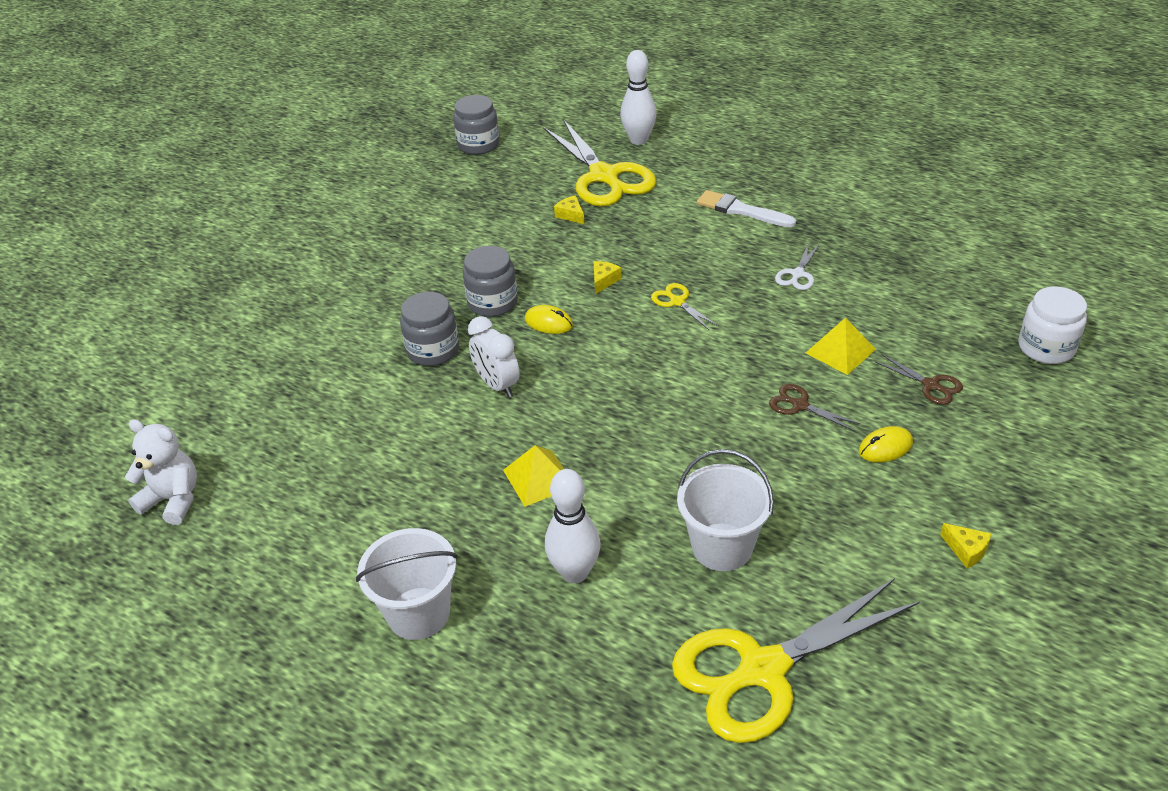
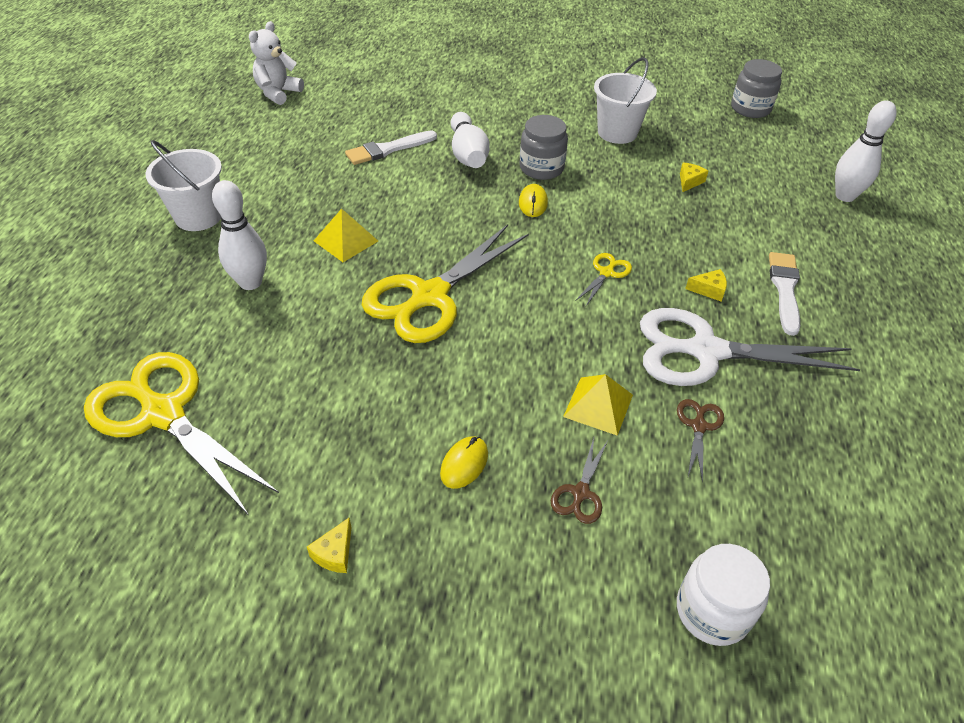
camera: 65 degrees right, 5 degrees up
(173, 500) = (278, 93): white teddy bear -> white teddy bear turned 150 degrees counterclockwise
(382, 413) = (388, 149): none -> white brush
(433, 350) = (468, 154): grey jar -> white bowling pin
(497, 385) = (442, 194): white clock -> none
(604, 176) = (765, 188): yellow scissors -> yellow scissors (429, 296)
(604, 281) = (608, 221): yellow cheese -> yellow cheese (709, 290)
(722, 547) = (296, 363): white bucket -> white bucket (617, 132)
(798, 274) = (705, 351): white scissors -> white scissors, size x2.37
(799, 405) = (499, 386): brown scissors -> brown scissors (698, 426)
(885, 447) = (464, 464): yellow mouse -> yellow mouse turned 75 degrees clockwise

